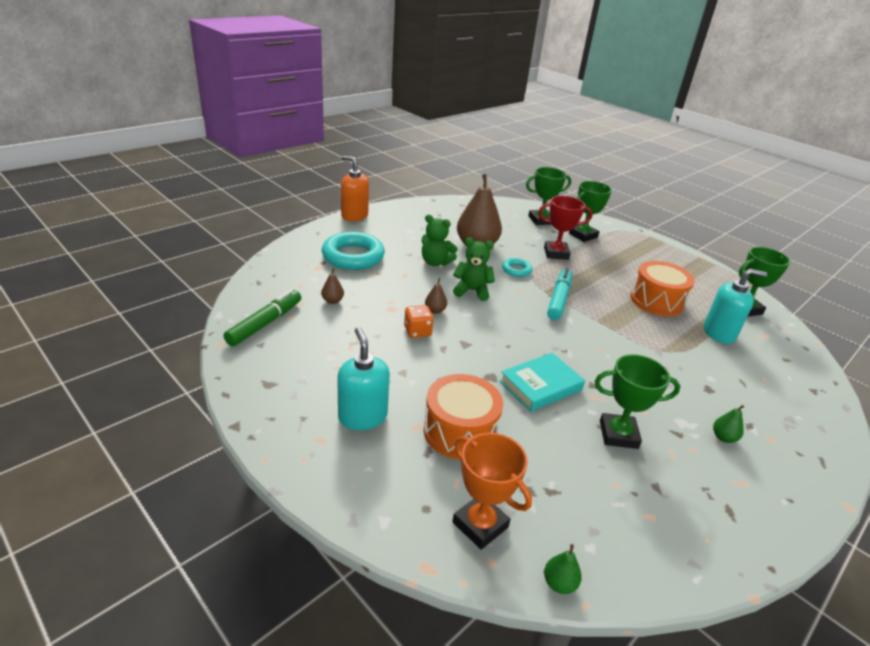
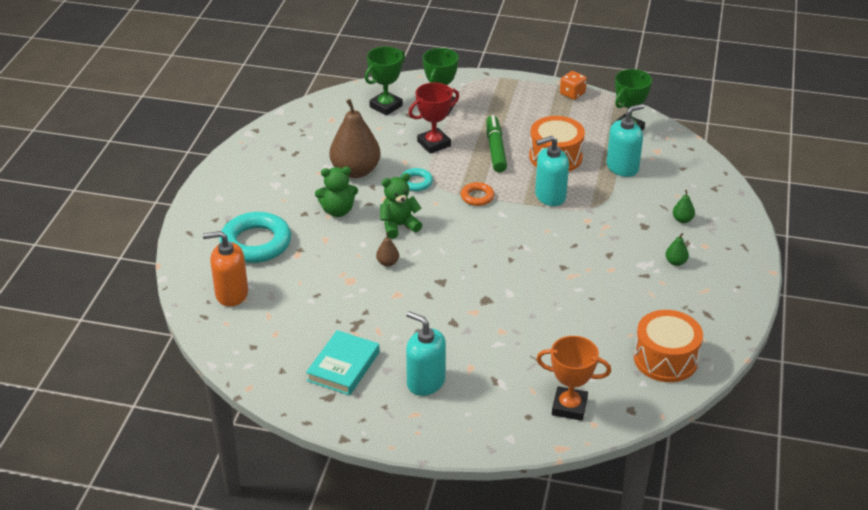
camera: 30 degrees left, 5 degrees up
(265, 323) = (262, 351): green marker -> green marker (495, 149)
(332, 301) = (292, 299): brown pear -> none
(354, 216) = (200, 193): orange soap dispenser -> orange soap dispenser (231, 294)
(417, 331) = (393, 290): orange dice -> orange dice (572, 94)
(460, 431) = (502, 354): orange drum -> orange drum (665, 359)
(540, 385) = (527, 287): turquoise book -> turquoise book (343, 366)
(559, 299) = (477, 197): turquoise marker -> orange ring
(559, 583) = (640, 413): green pear -> green pear (682, 220)
(618, 434) = (608, 298): green trophy -> none
(627, 325) = (550, 196): none -> turquoise soap dispenser

